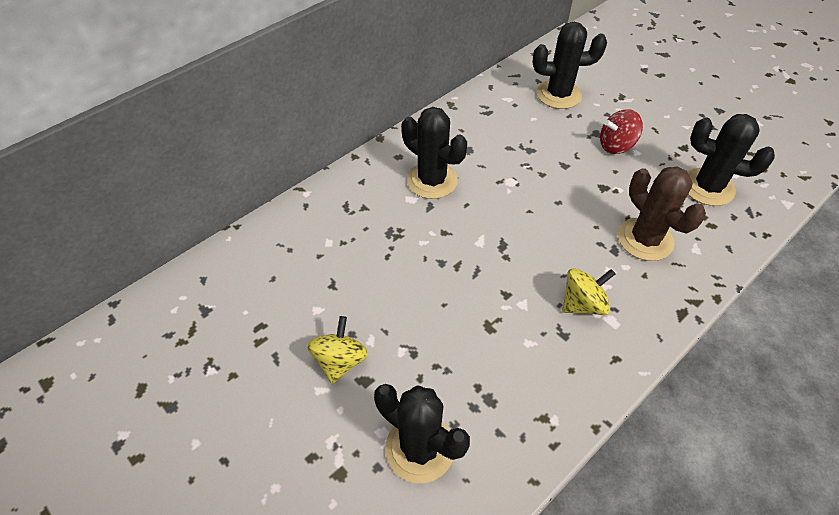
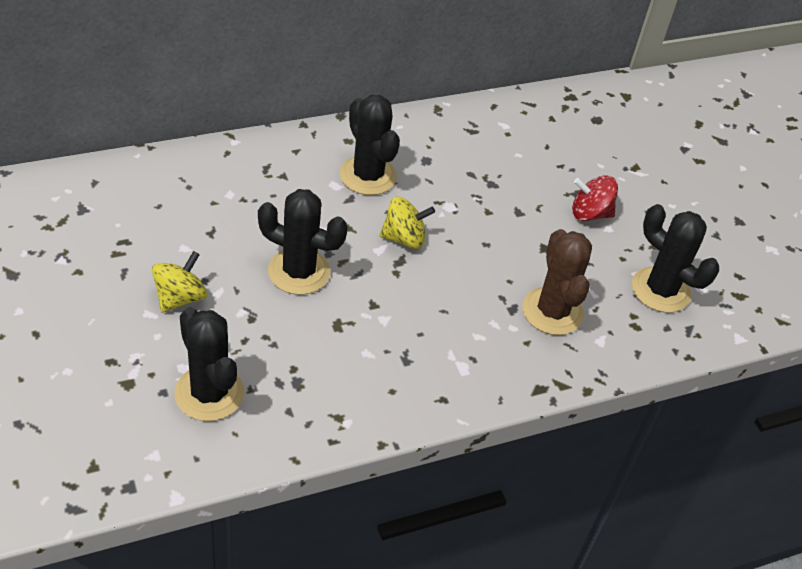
camera: 15 degrees right, 5 degrees down
(559, 95) = (564, 140): black cactus -> black cactus (299, 271)
(582, 304) = (444, 342): yellow spinning top -> yellow spinning top (404, 238)

